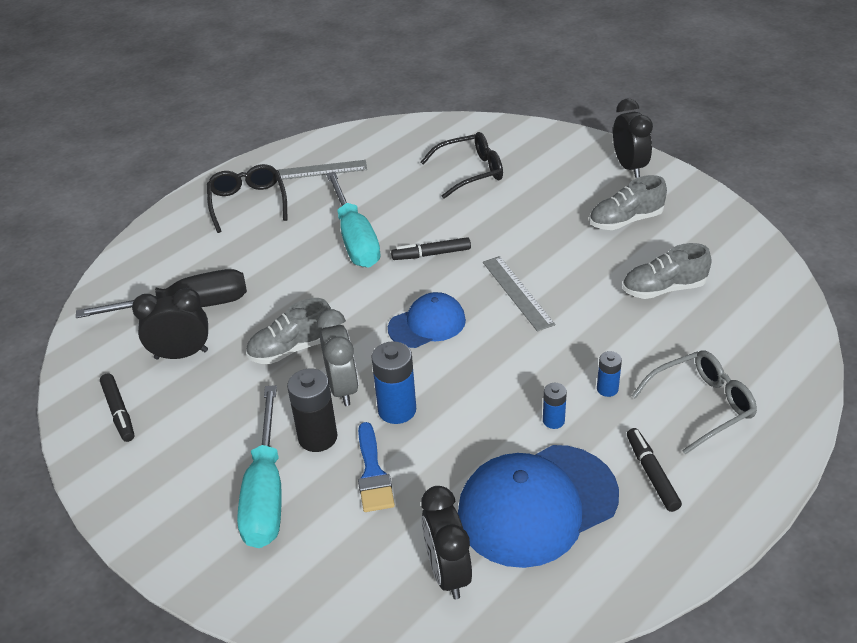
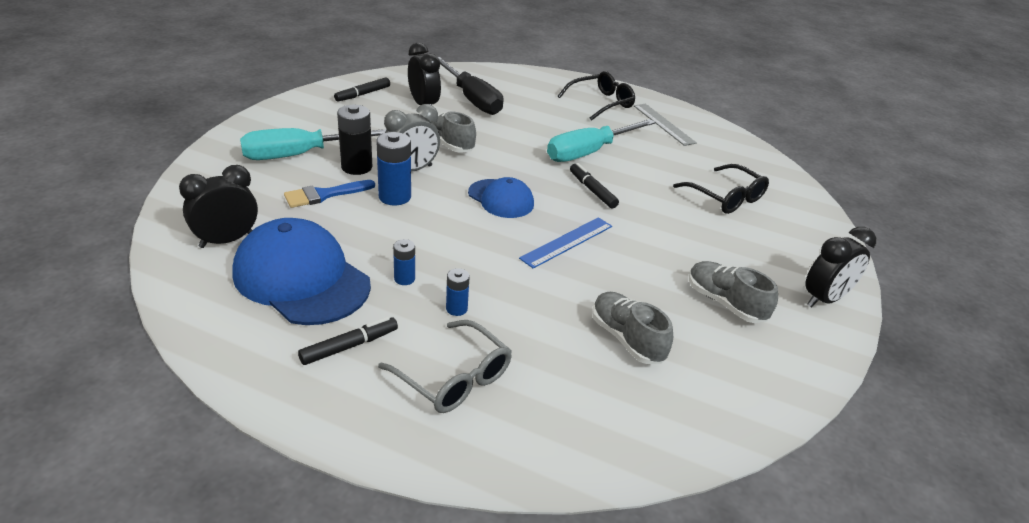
camera: 65 degrees right, 5 degrees down
(517, 292) = (567, 242): grey ruler -> blue ruler

